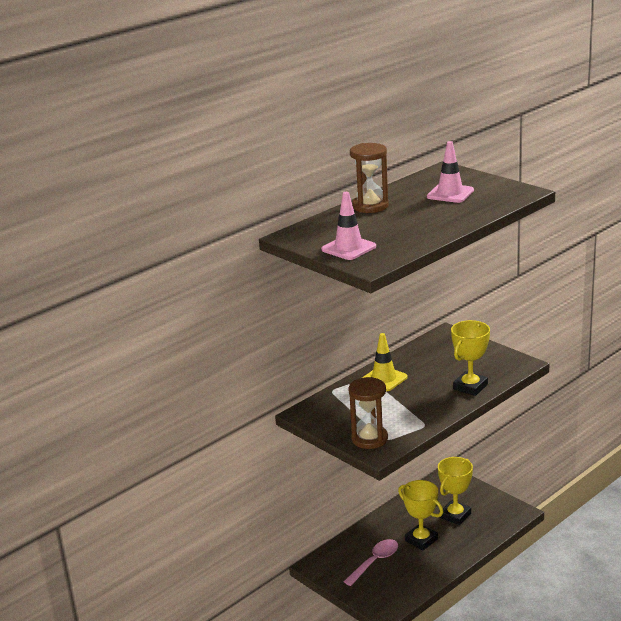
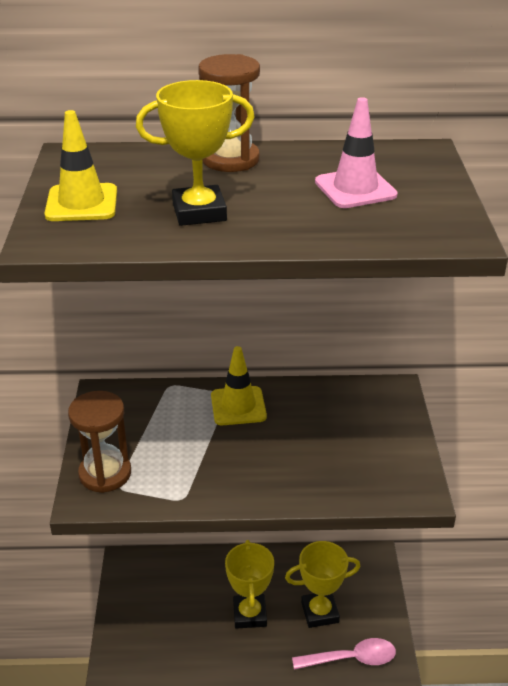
camera: 40 degrees right, 10 degrees up
(348, 248) = (81, 203): pink traffic cone -> yellow traffic cone
(375, 562) = (177, 603): pink spoon -> pink spoon (351, 659)
(470, 387) = (308, 482): yellow trophy -> yellow trophy (199, 212)

